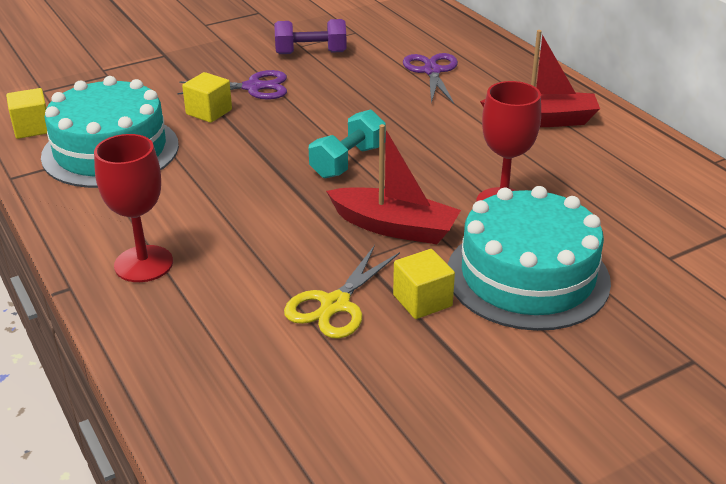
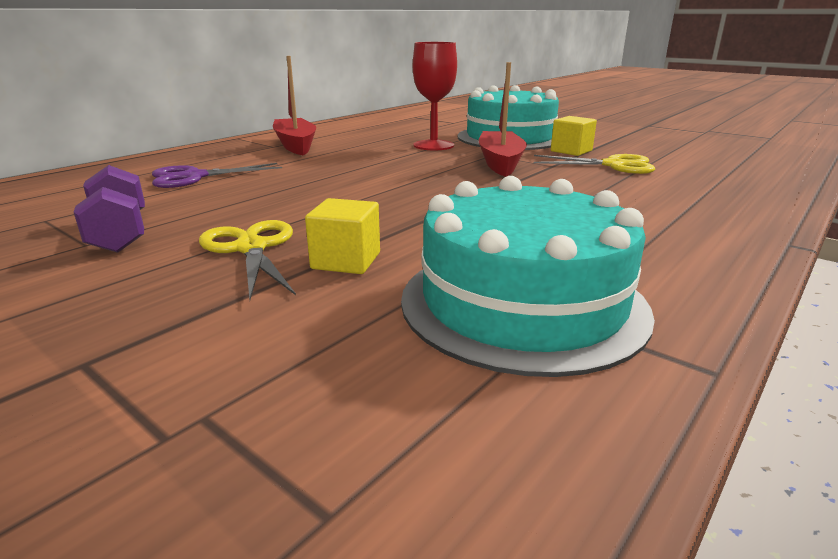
camera: 110 degrees left, 10 degrees down
(32, 128) = (537, 429): yellow cube -> none
(143, 264) = (693, 223): red goblet -> none
(253, 87) = (251, 248): purple scissors -> yellow scissors
(348, 162) = (416, 183): turquoise dumbbell -> none

